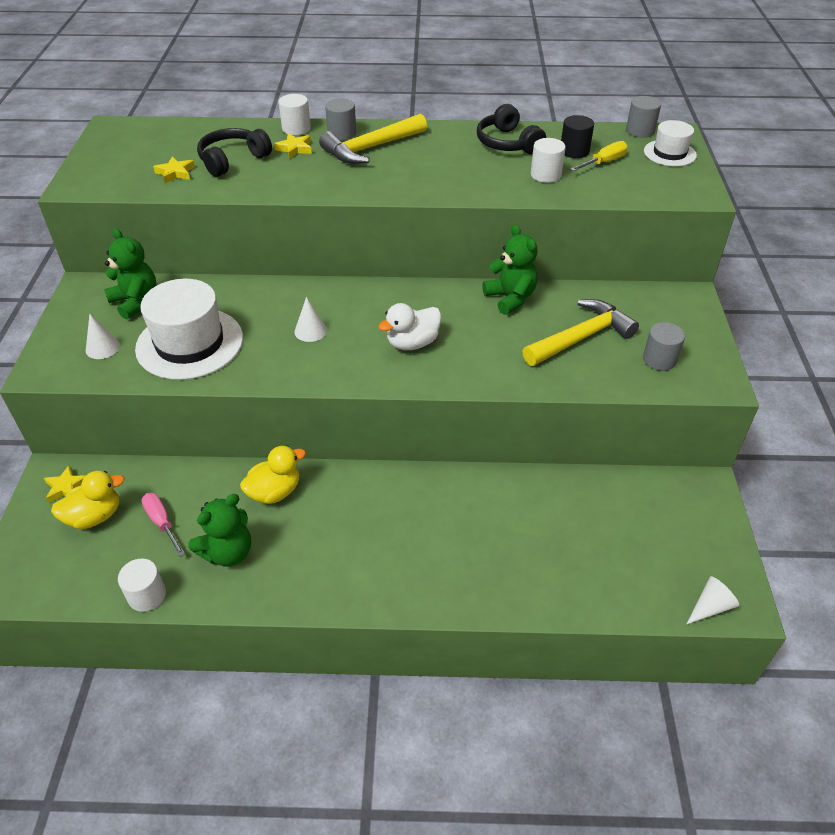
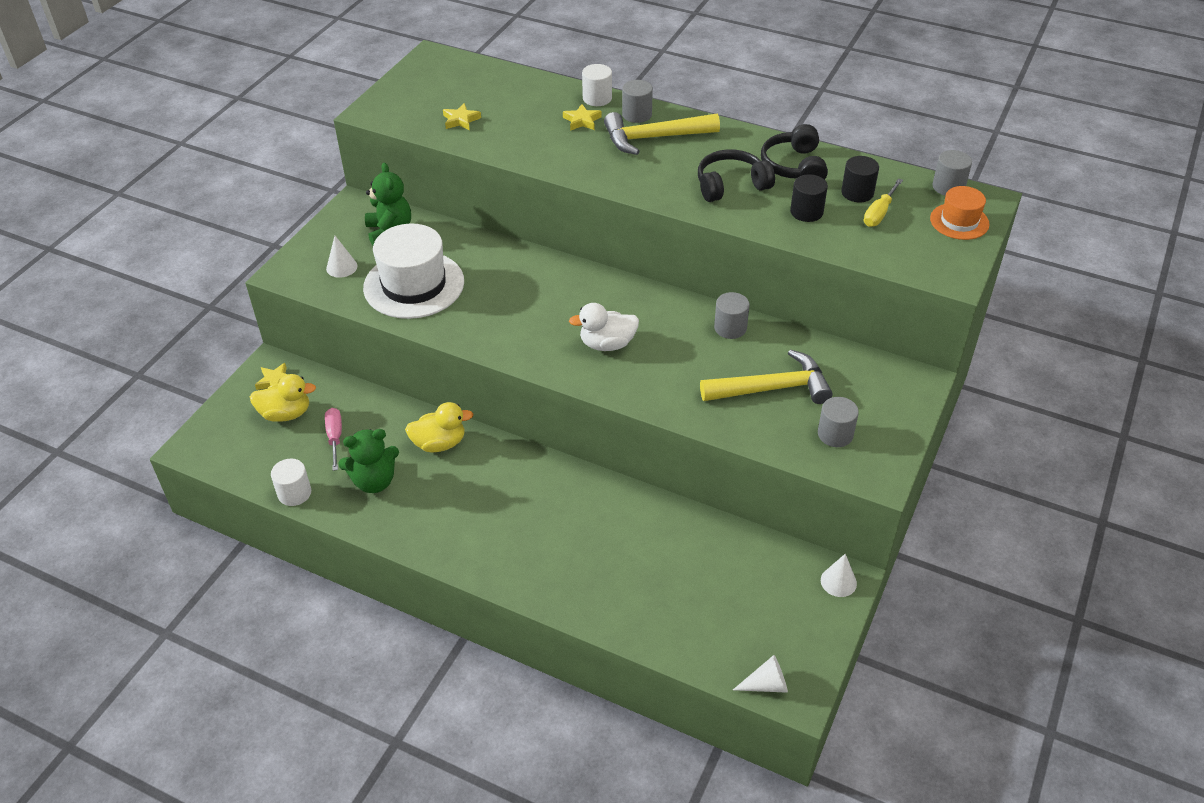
camera: 25 degrees right, 0 degrees up
(233, 160) = (518, 119): black headphones -> black headphones (731, 185)
(310, 331) = (523, 304): white cone -> white cone (838, 581)
(510, 298) = (730, 328): green teddy bear -> grey cylinder
(545, 175) = (806, 212): white cylinder -> black cylinder
(604, 162) = (879, 213): yellow screwdriver -> yellow screwdriver turned 135 degrees clockwise
(669, 153) = (959, 221): white hat -> orange hat

